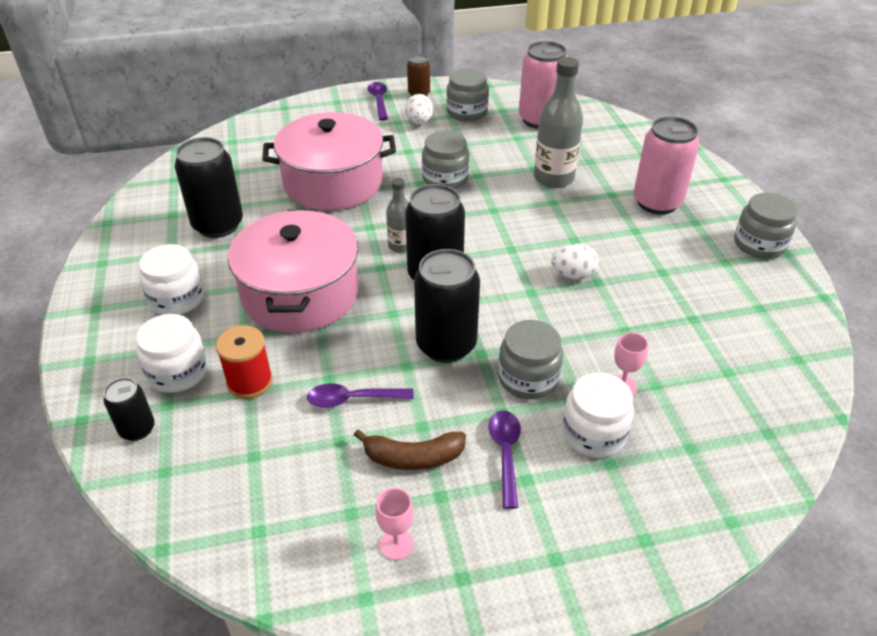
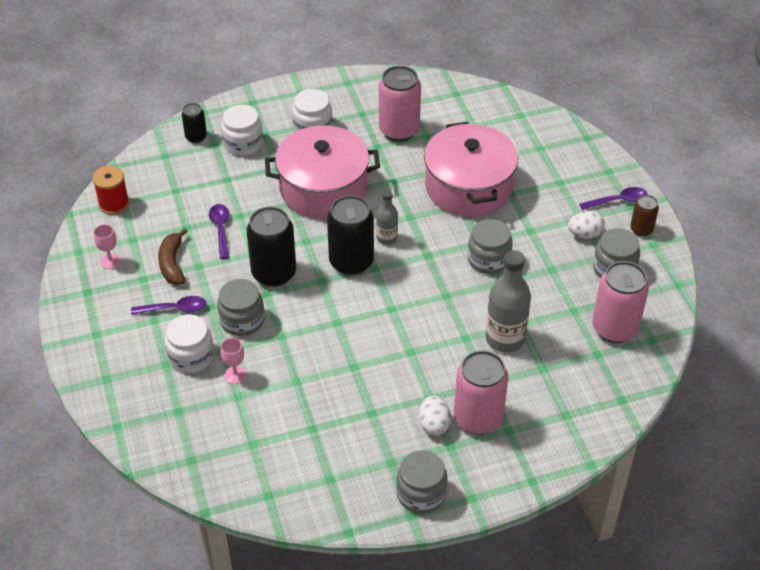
camera: 85 degrees right, 5 degrees up
(218, 225) = (399, 130): black can -> pink can
(250, 382) = (235, 178): red spool -> red spool (114, 204)
(573, 275) = (361, 349): white egg -> white egg (434, 424)

